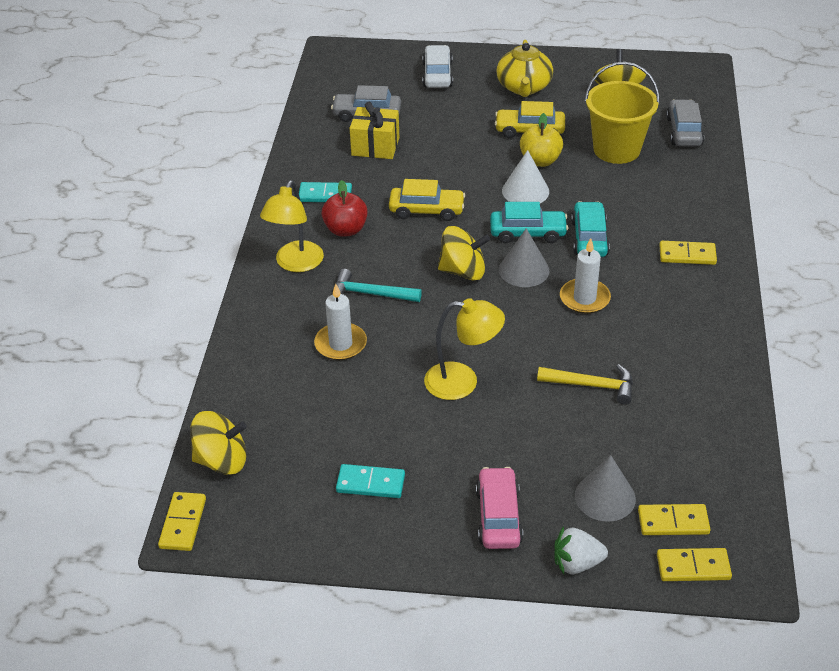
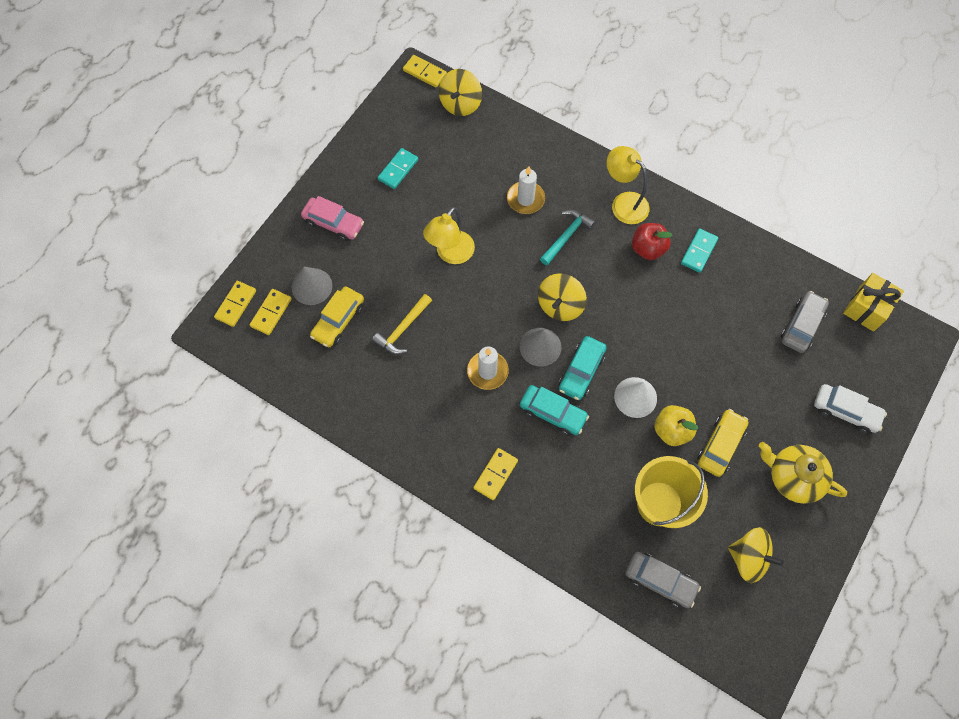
camera: 115 degrees right, 25 degrees up
(375, 146) = (749, 312): yellow gift -> yellow gift (866, 308)
(426, 210) = (645, 313): yellow car -> yellow car (338, 320)
(577, 563) = (277, 246): white strawberry -> none

